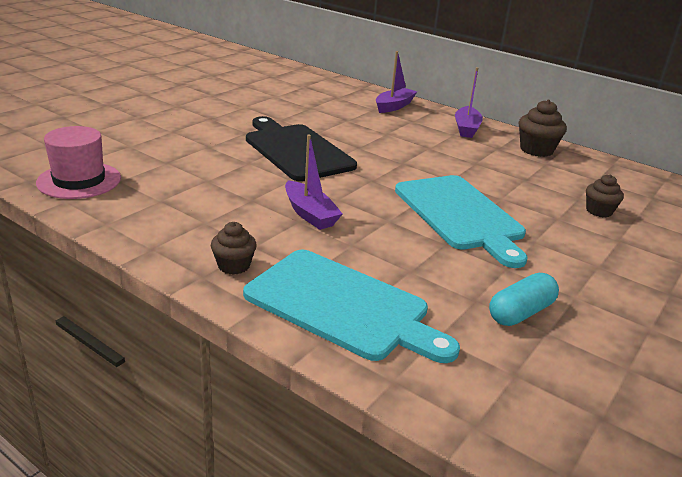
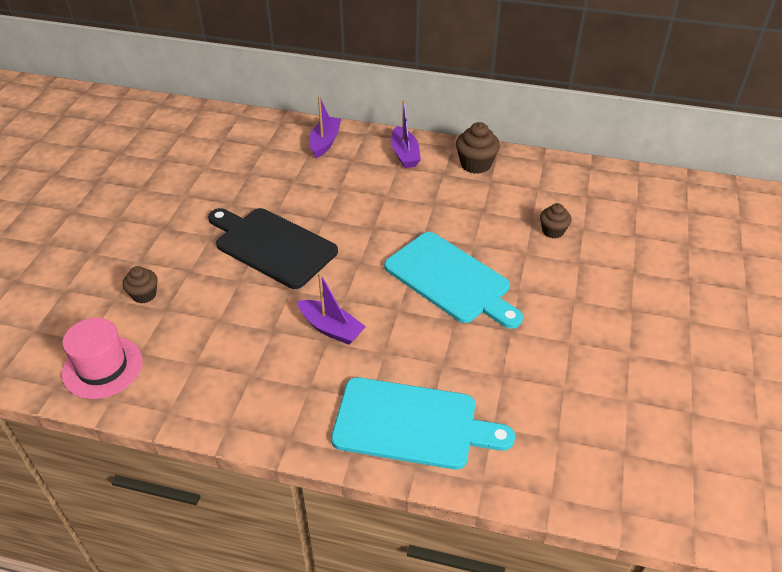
camera: 20 degrees left, 15 degrees up
(234, 266) = (306, 416): brown cupcake -> brown cupcake (144, 295)
(520, 312) = (538, 375): turquoise capsule -> none

